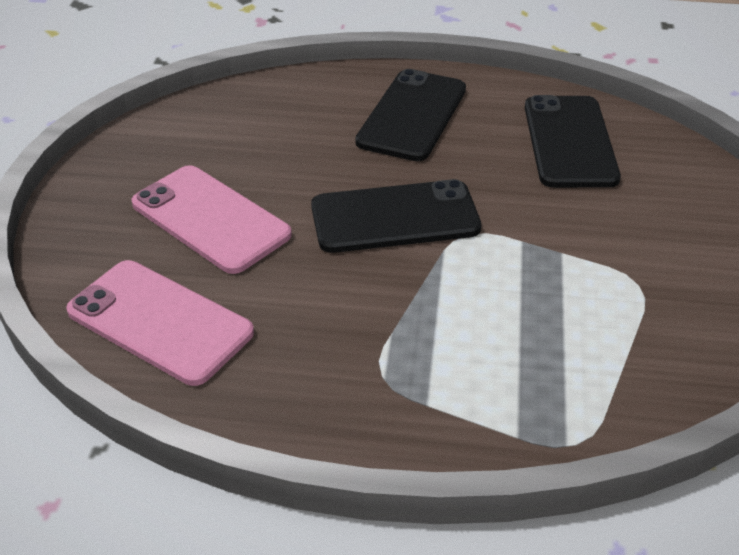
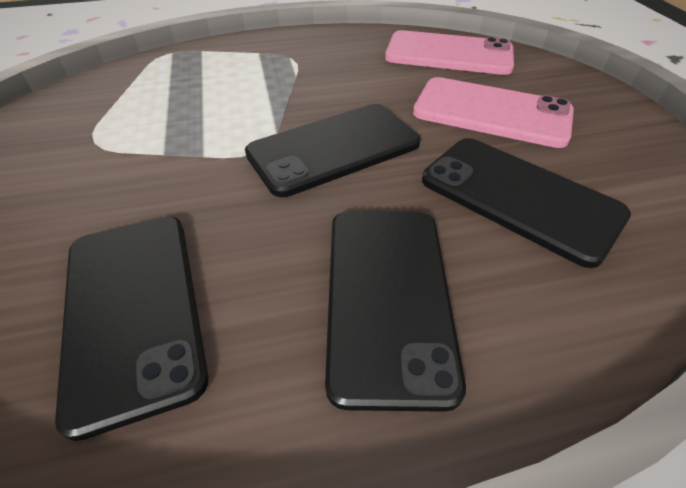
camera: 160 degrees right, 5 degrees up
(275, 144) = (519, 197): none -> black phone

